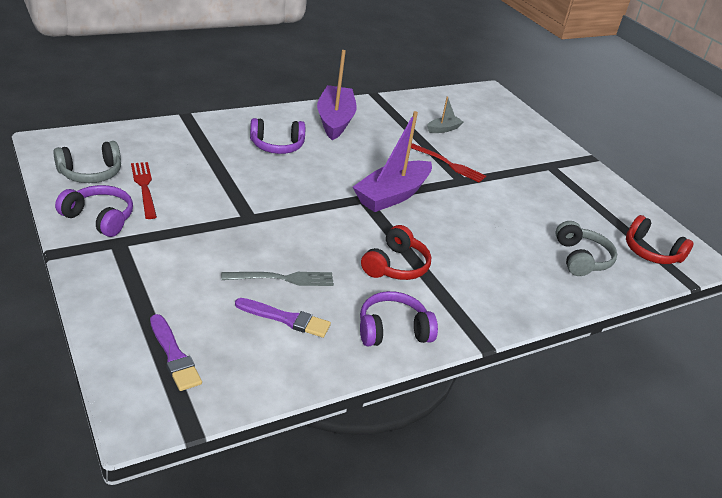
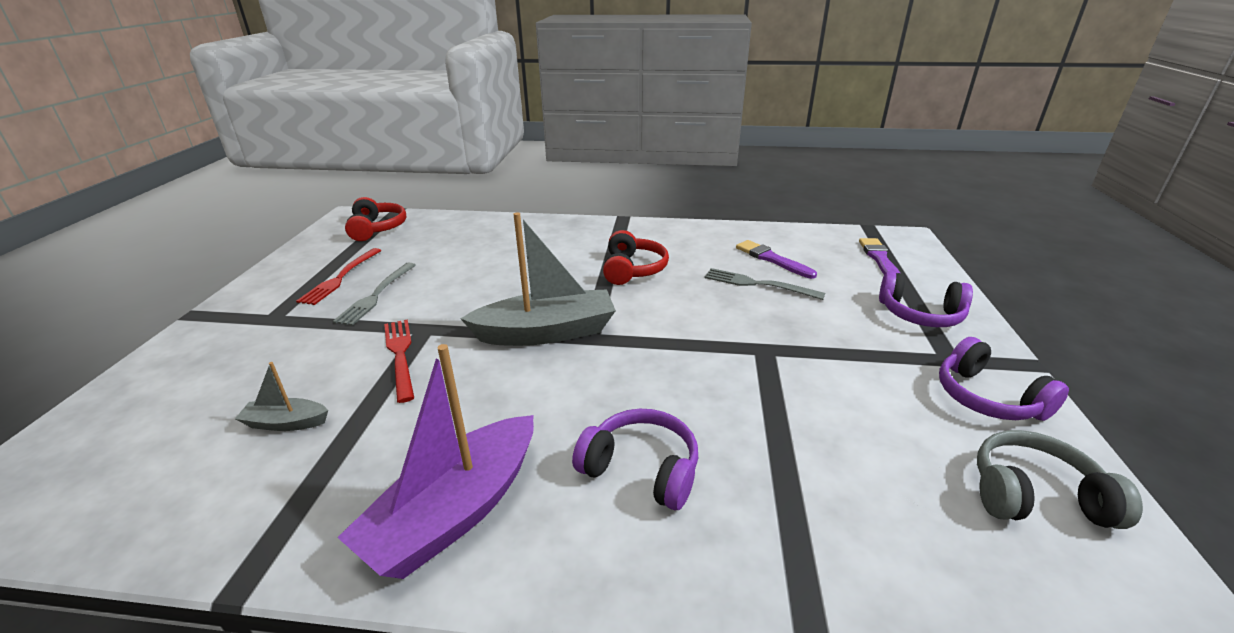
camera: 140 degrees left, 5 degrees down
(144, 187) = (921, 436): red fork -> red fork (340, 278)
(392, 195) = (546, 332): purple boat -> grey boat
(393, 330) = (685, 236): purple headphones -> purple headphones (920, 314)
(396, 266) = (633, 269): red headphones -> red headphones turned 120 degrees clockwise
(527, 193) = (376, 295): none -> grey fork
(581, 259) = (449, 238): grey headphones -> none

